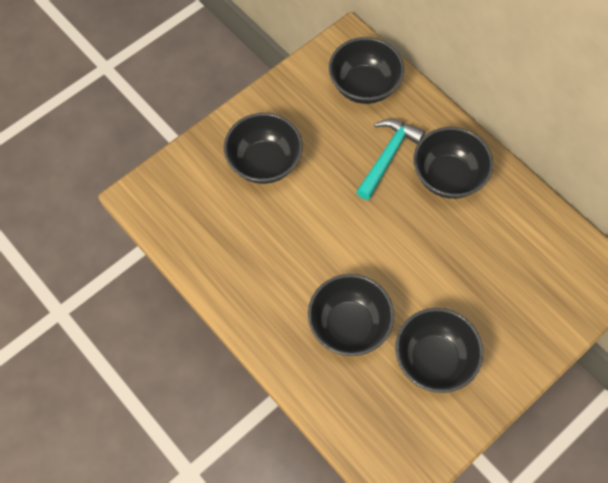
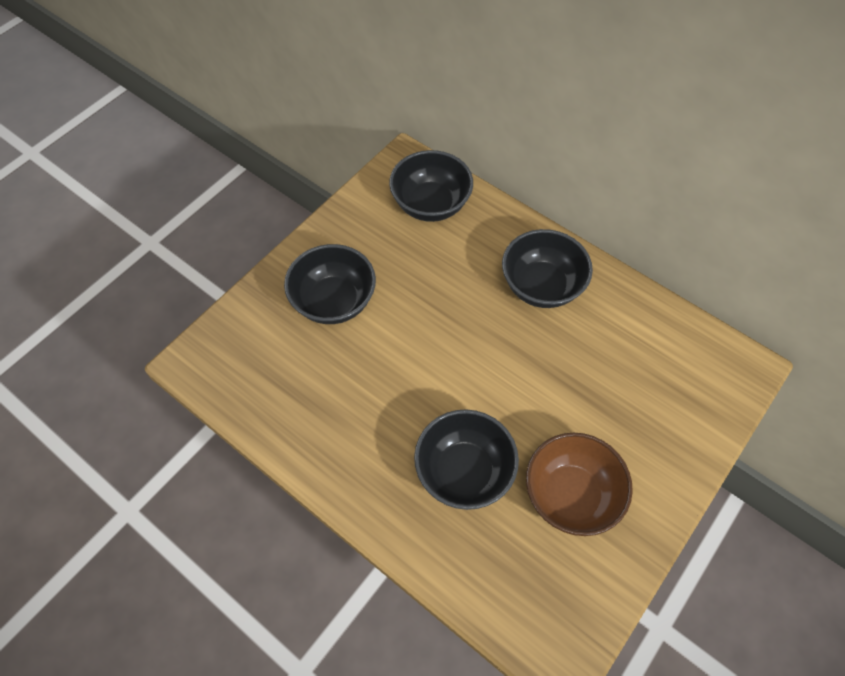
camera: 10 degrees left, 5 degrees down
(387, 156) = (471, 274): turquoise hammer -> none
(434, 359) = (570, 495): black bowl -> brown bowl

